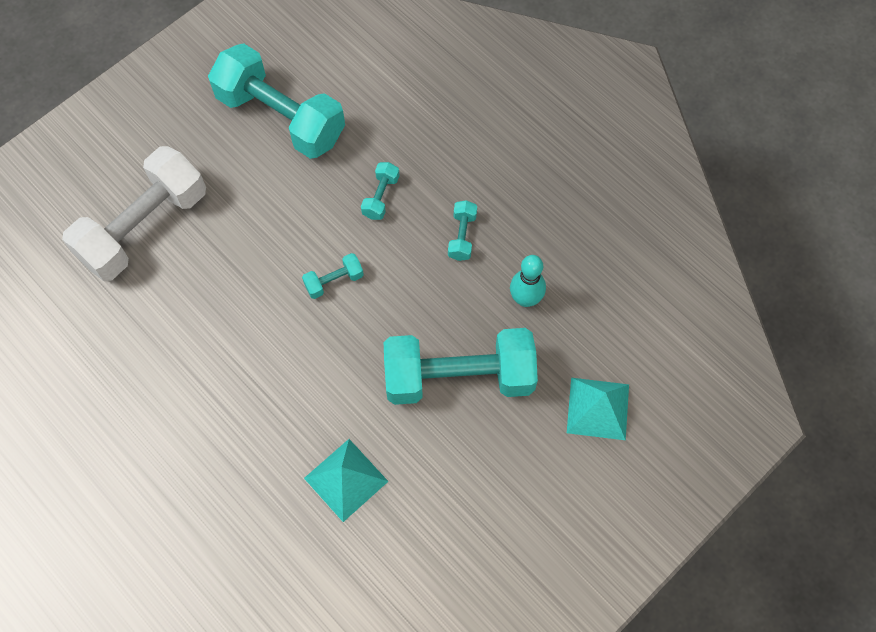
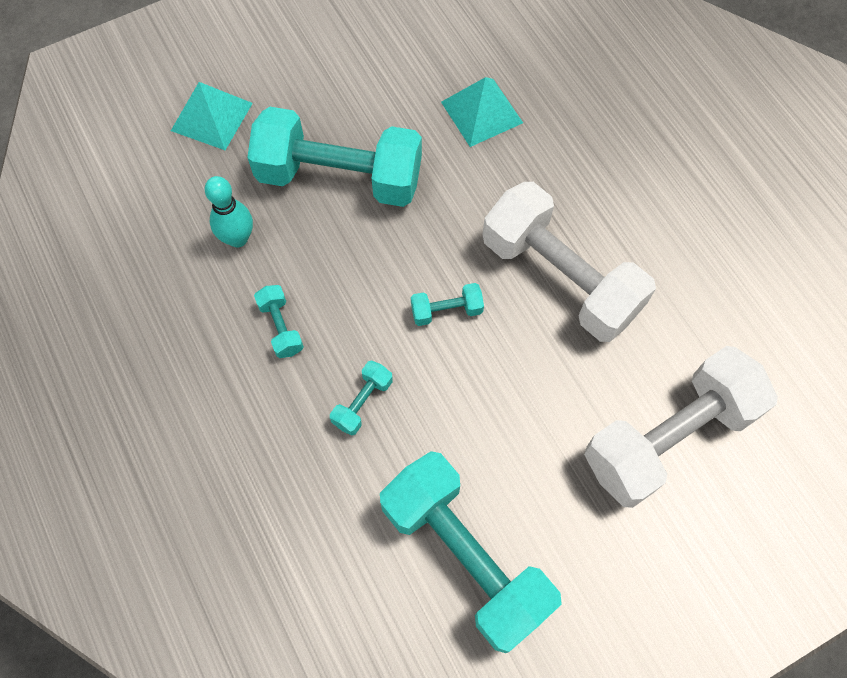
camera: 165 degrees left, 0 degrees up
(245, 332) = (560, 278): none -> white dumbbell
(462, 236) = (281, 327): turquoise dumbbell -> turquoise dumbbell turned 45 degrees counterclockwise

